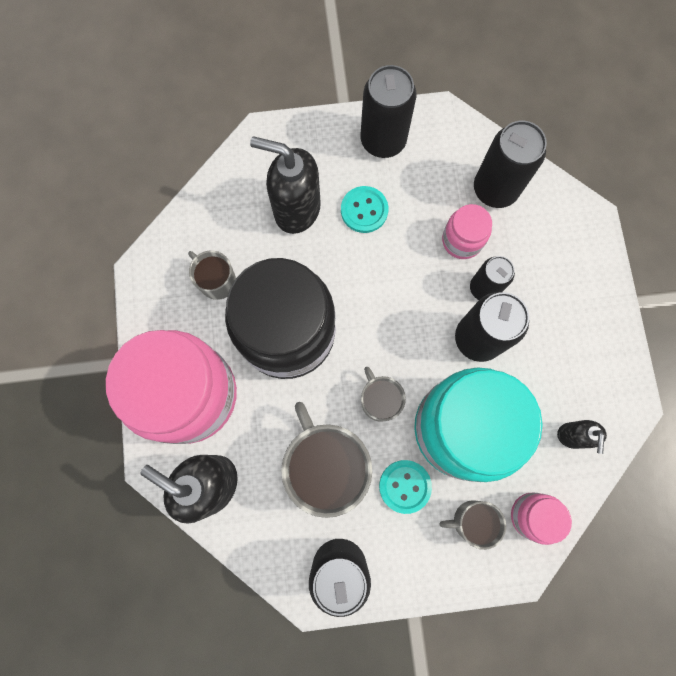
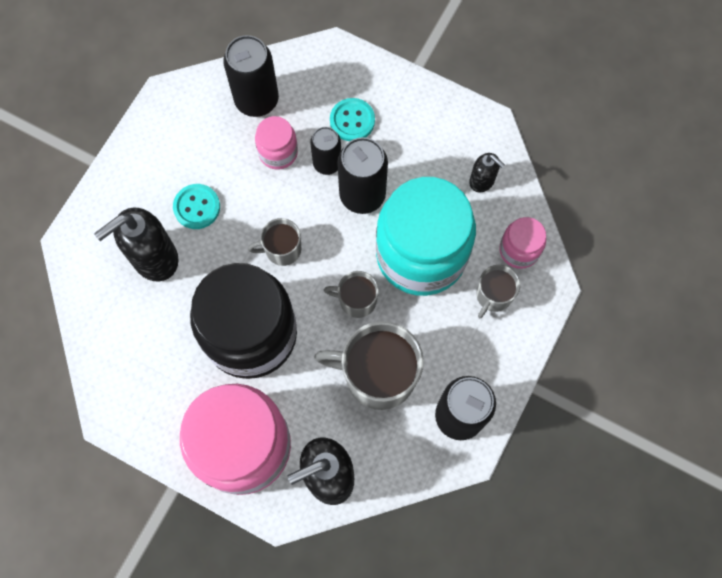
camera: 55 degrees left, 5 degrees down
(217, 281) = (165, 362): grey mug -> grey mug (282, 249)
(383, 140) = (150, 153): black can -> none
(405, 486) = (434, 326): turquoise button -> turquoise button (352, 120)

